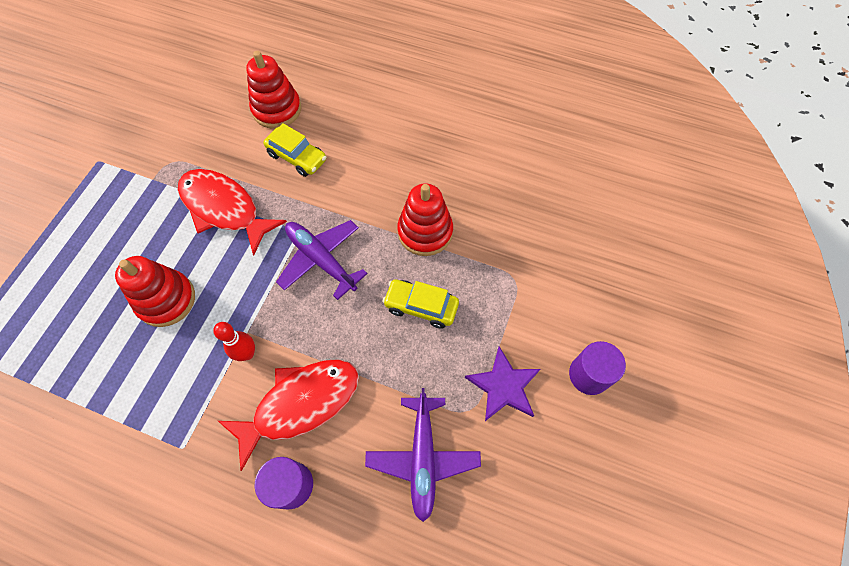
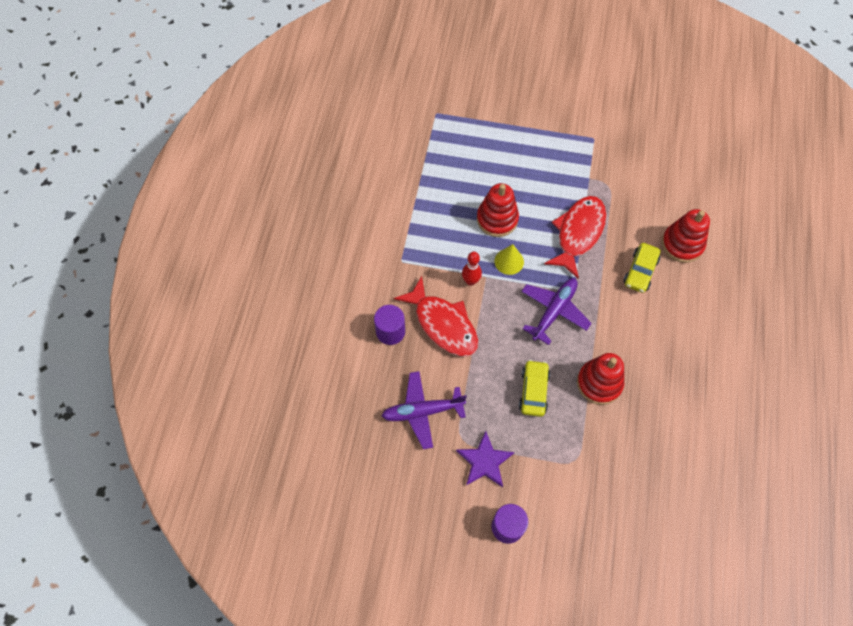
camera: 80 degrees right, 0 degrees up
(234, 298) = (509, 261): none -> yellow cone

